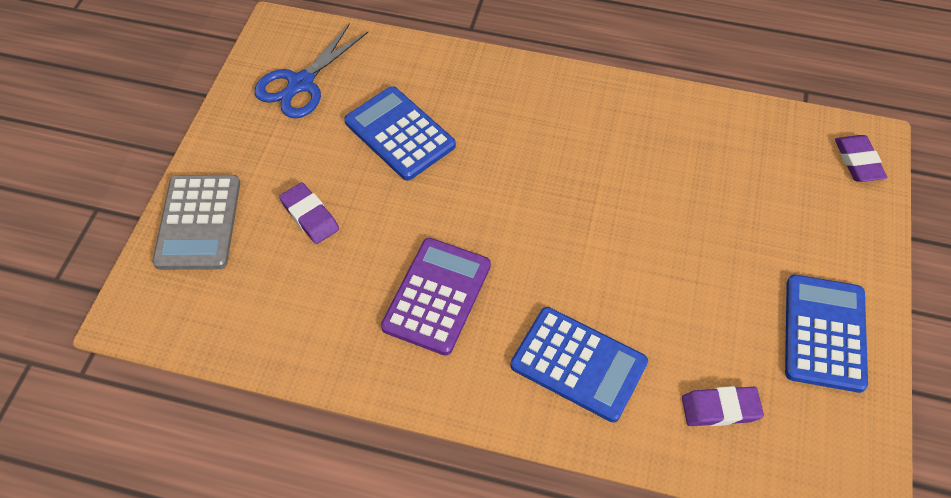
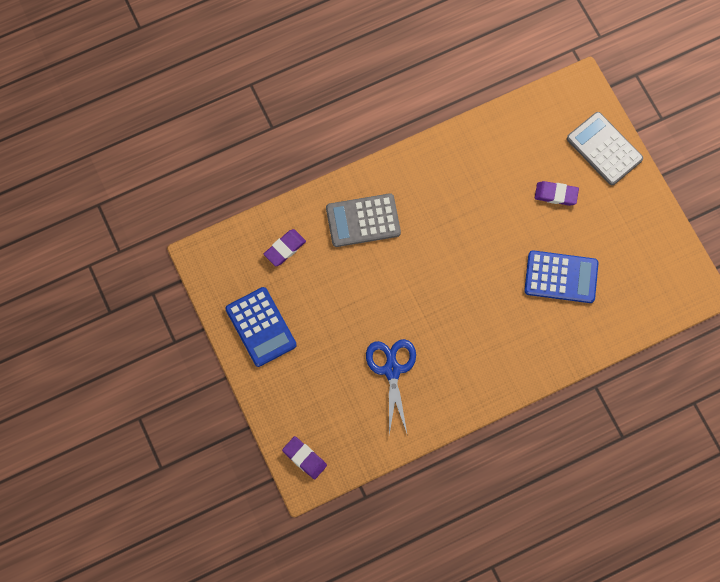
camera: 140 degrees right, 15 degrees up
(301, 84) = (645, 266): blue scissors -> blue scissors (392, 370)
(437, 296) = (455, 202): purple calculator -> none
(578, 364) = (363, 220): blue calculator -> grey calculator

